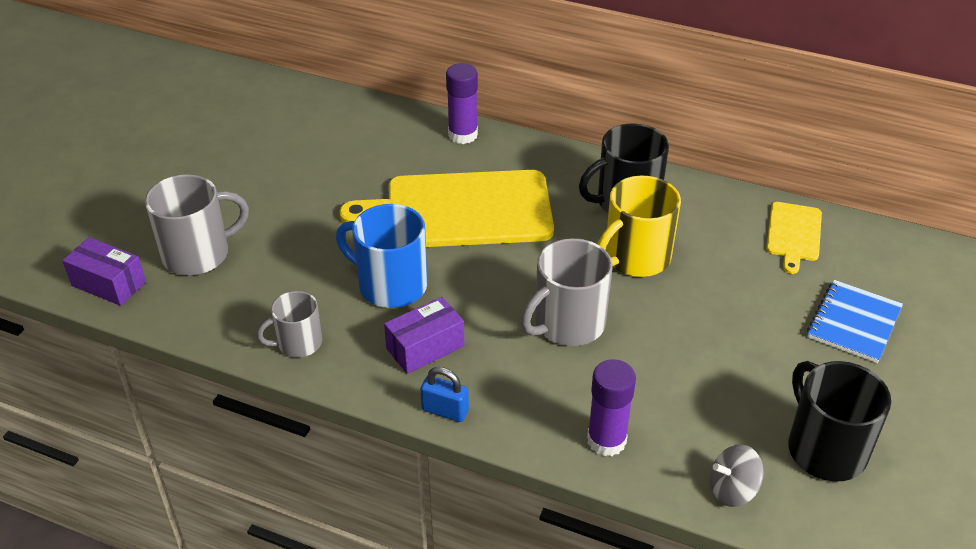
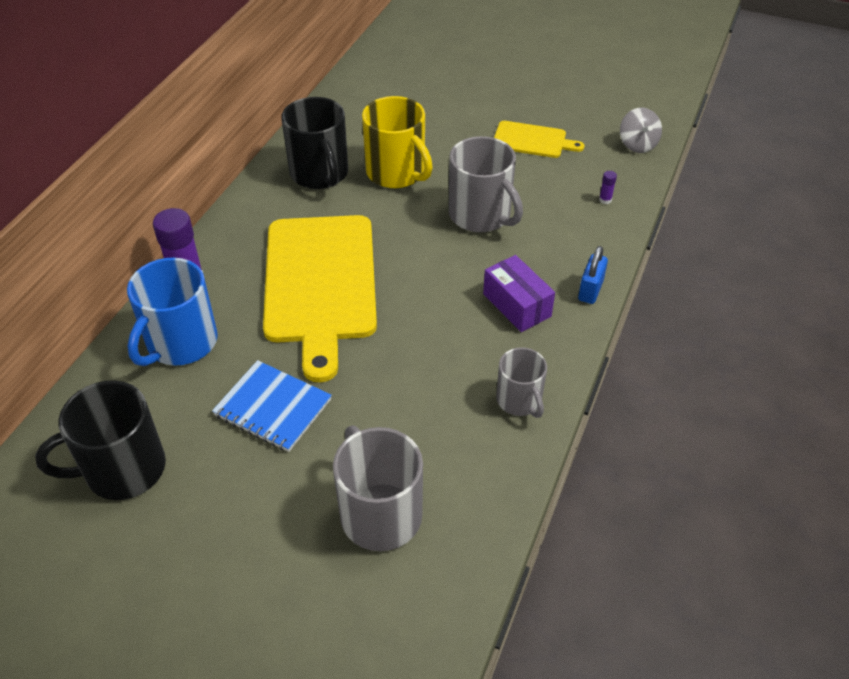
camera: 90 degrees left, 5 degrees up
(109, 283) = (432, 605): purple box -> none
(390, 285) = (433, 333): blue mug -> blue mug (180, 343)
(606, 440) = (605, 200): purple glue stick -> purple glue stick, size x0.41
(793, 234) = (371, 89): yellow cutting board -> yellow cutting board (532, 140)
(825, 449) = (593, 102): black mug -> black mug (122, 469)
(854, 323) = (471, 75): blue notebook -> blue notebook (273, 407)

